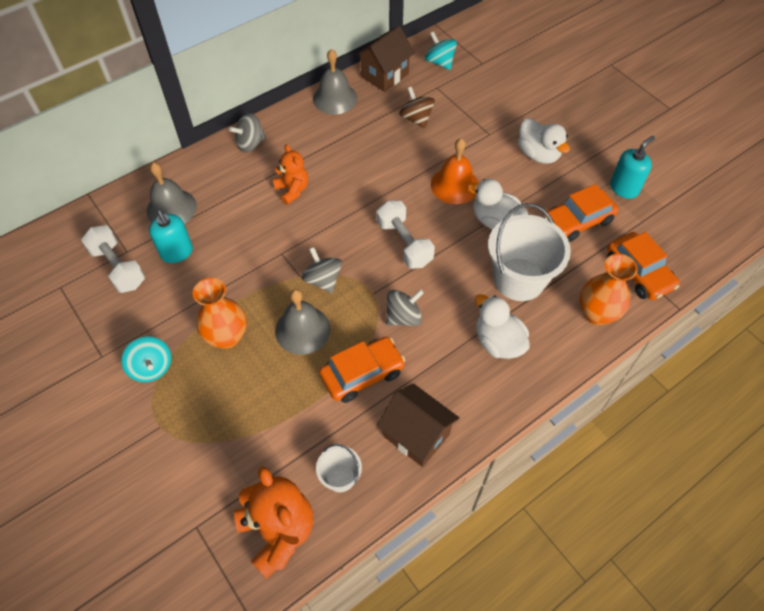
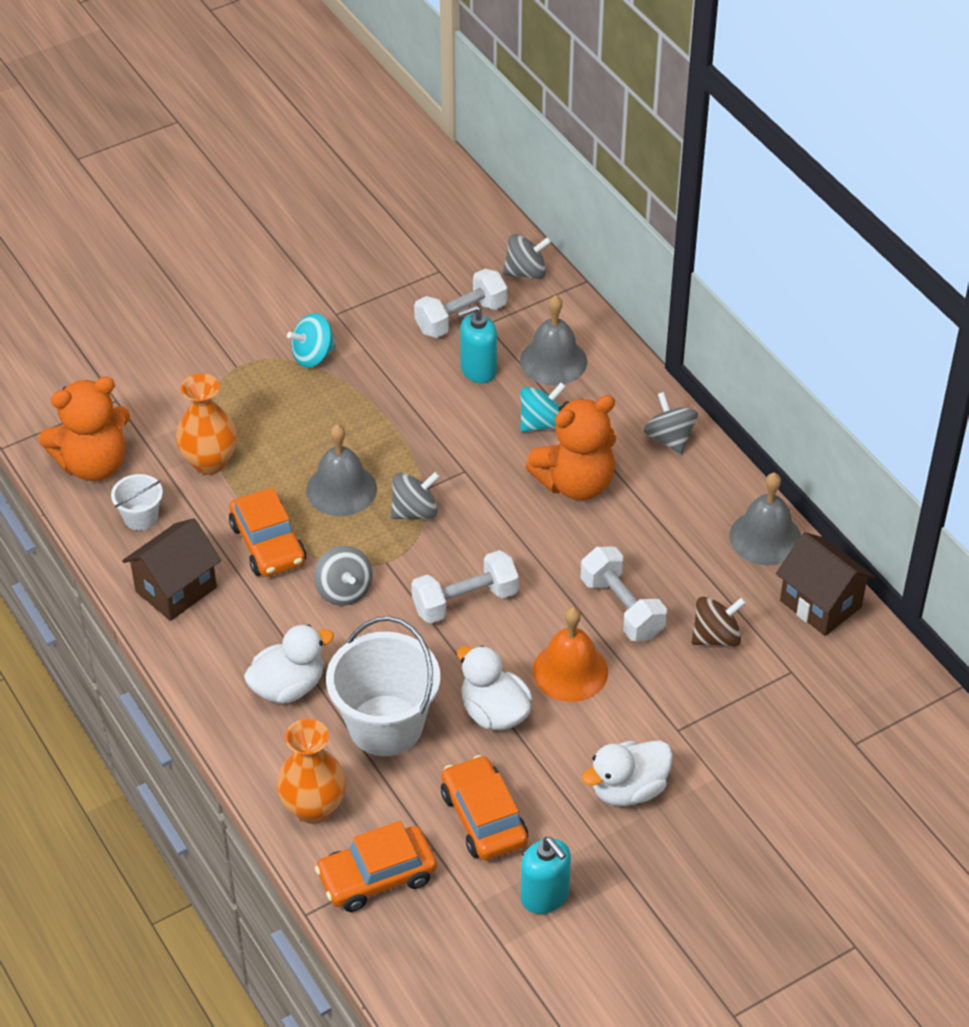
camera: 95 degrees right, 10 degrees down
(72, 230) = (526, 272): none -> grey spinning top
(227, 337) = (343, 419): orange vase -> orange vase (209, 462)
(292, 190) = (575, 483): orange teddy bear -> orange teddy bear, size x1.66
(399, 162) = (622, 608): none -> white dumbbell
(439, 62) = (855, 682): turquoise spinning top -> turquoise spinning top (542, 423)
(495, 221) = (494, 712): white duck -> white duck turned 75 degrees counterclockwise

